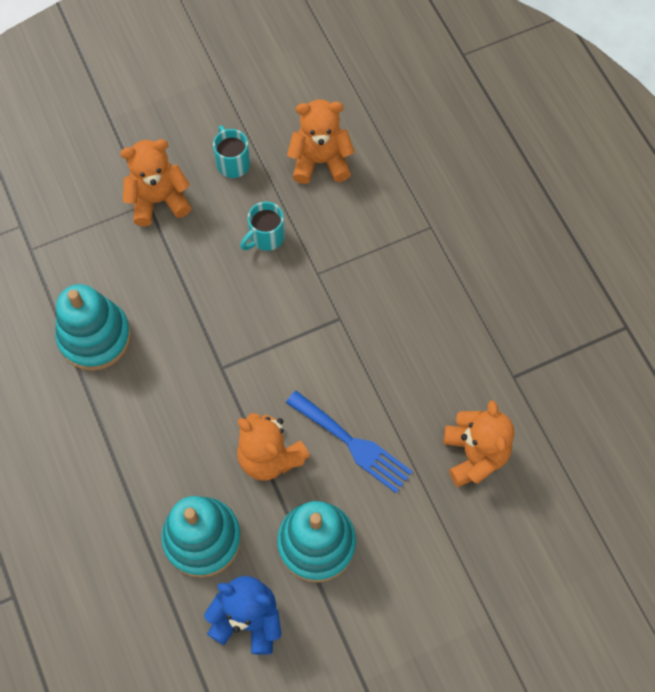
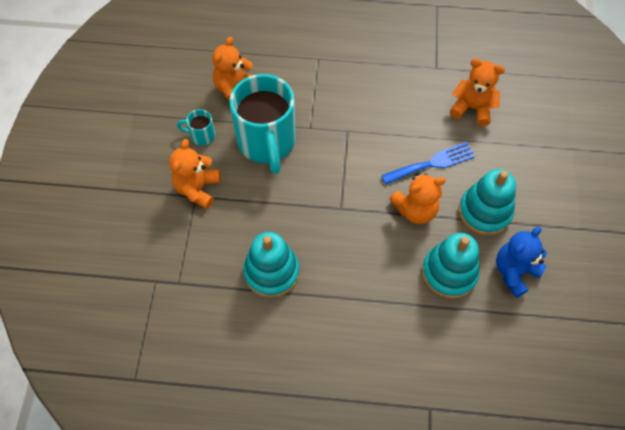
camera: 60 degrees left, 5 degrees down
(266, 237) = (267, 142): turquoise mug -> turquoise mug, size x2.38

